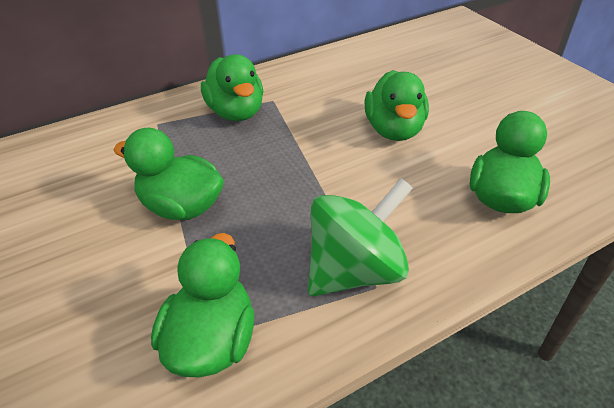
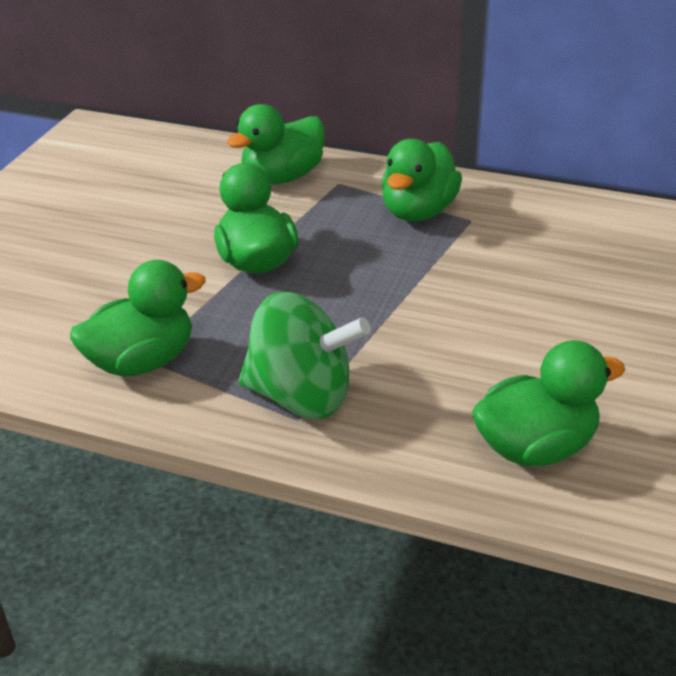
camera: 50 degrees right, 5 degrees down
(394, 130) = (543, 319): green duck -> green duck (283, 177)

